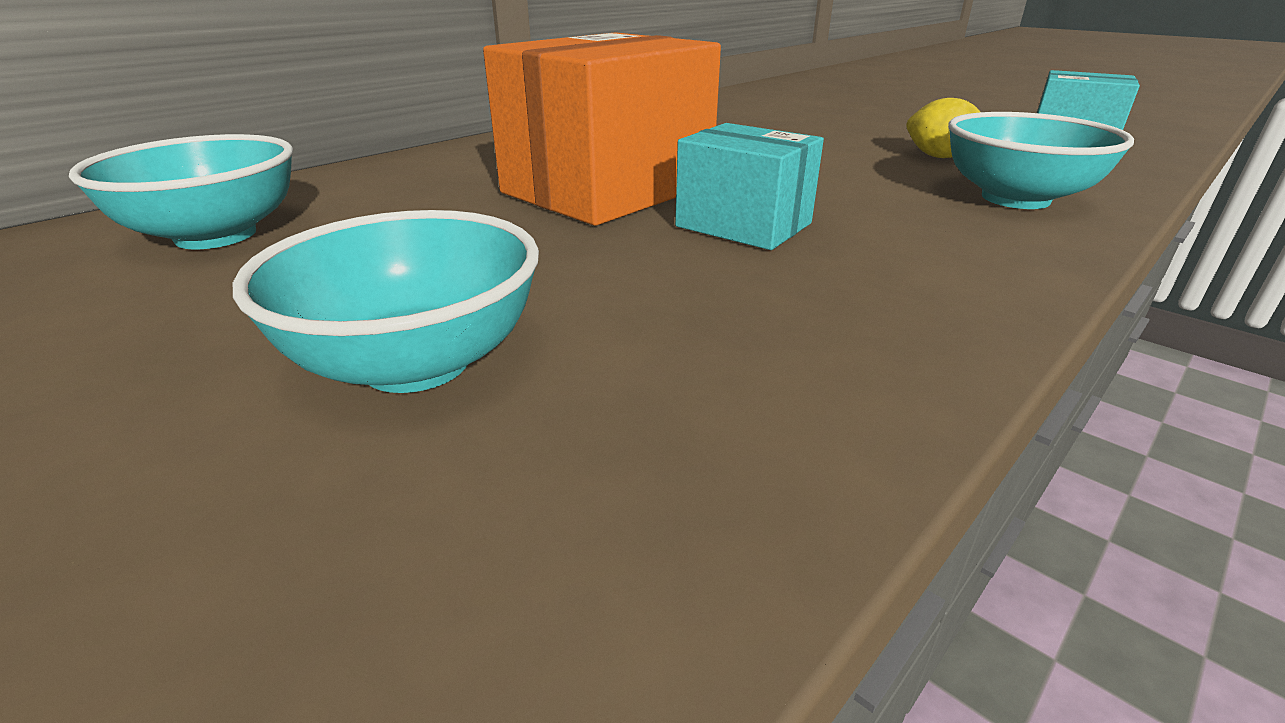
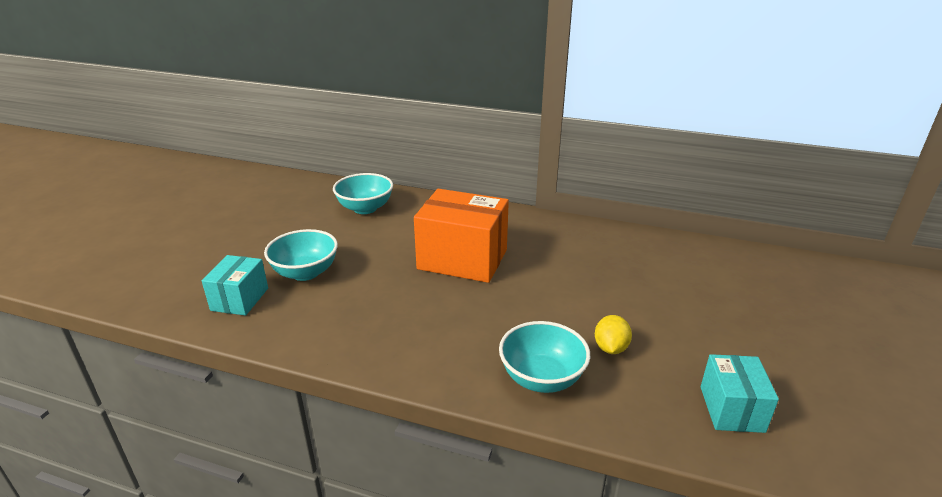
camera: 65 degrees right, 0 degrees up
(743, 225) = (441, 301): turquoise box -> turquoise box (240, 299)

